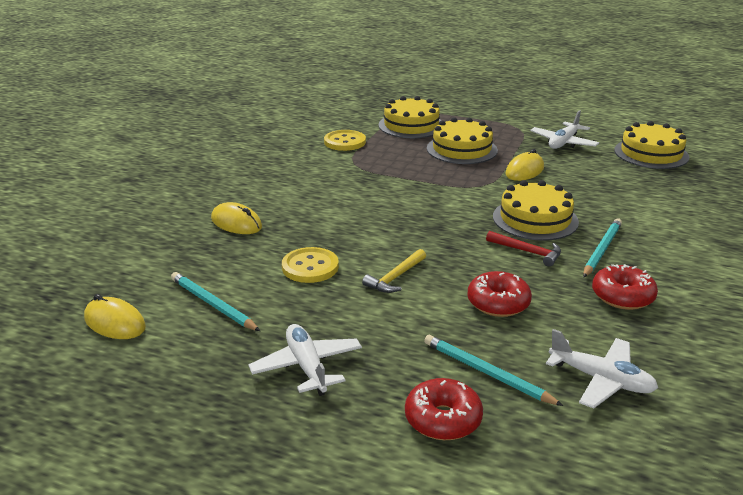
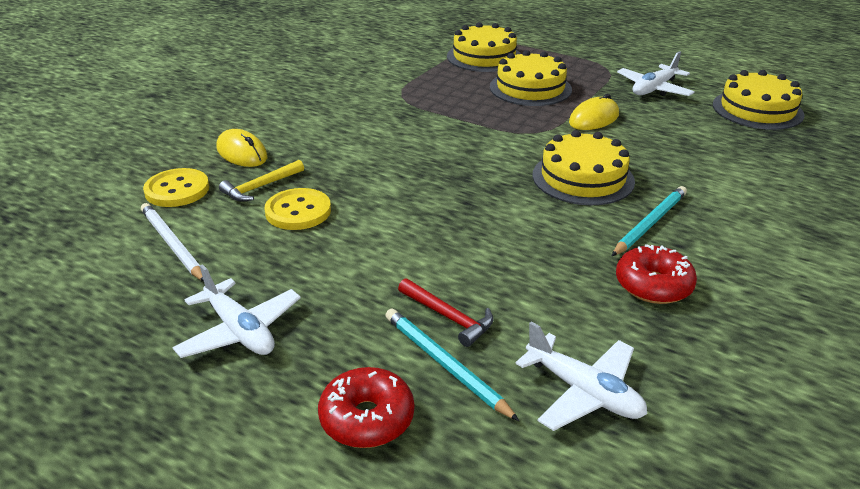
camera: 10 degrees right, 5 degrees up
(114, 323) = (59, 255): yellow mouse -> none
(212, 304) = (172, 244): turquoise pencil -> white pencil
(307, 366) = (240, 331): white plane -> white plane turned 150 degrees clockwise
(345, 142) = (401, 70): yellow button -> yellow button (177, 190)
(395, 277) = (388, 233): yellow hammer -> yellow hammer (260, 187)
(498, 303) = (496, 277): red donut -> none
(527, 252) = (557, 217): red hammer -> red hammer (448, 317)

